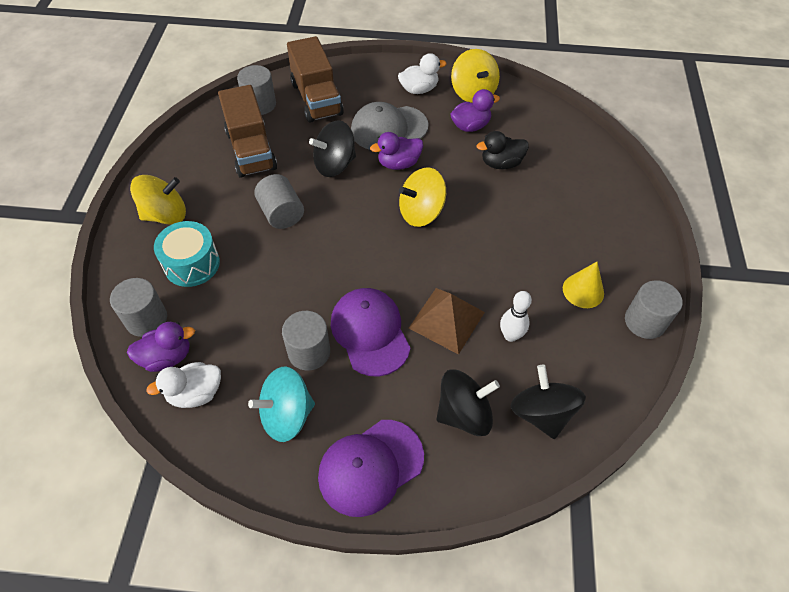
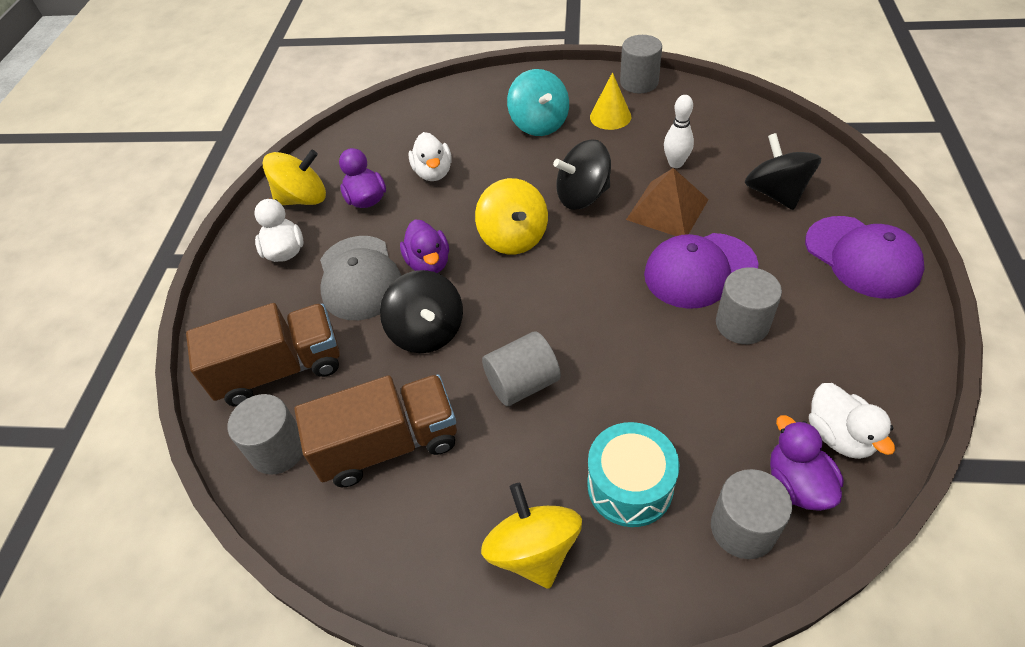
camera: 85 degrees left, 5 degrees down
(287, 415) = (832, 334): turquoise spinning top -> turquoise spinning top (539, 124)
(501, 163) = (433, 172): black duck -> white duck
(541, 413) = (756, 144): black spinning top -> black spinning top (582, 196)

